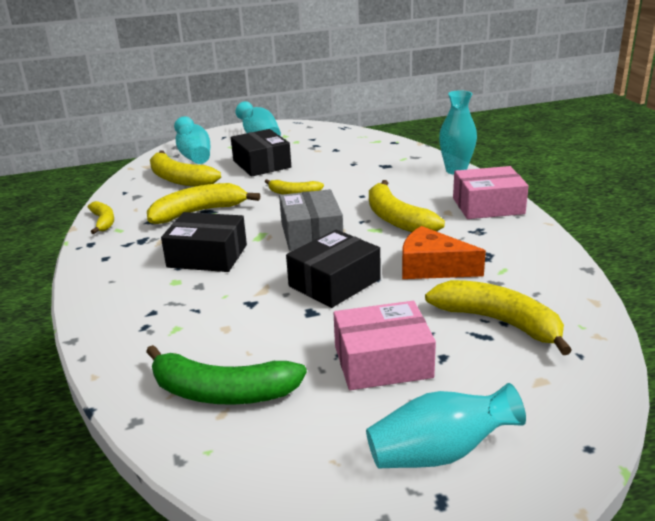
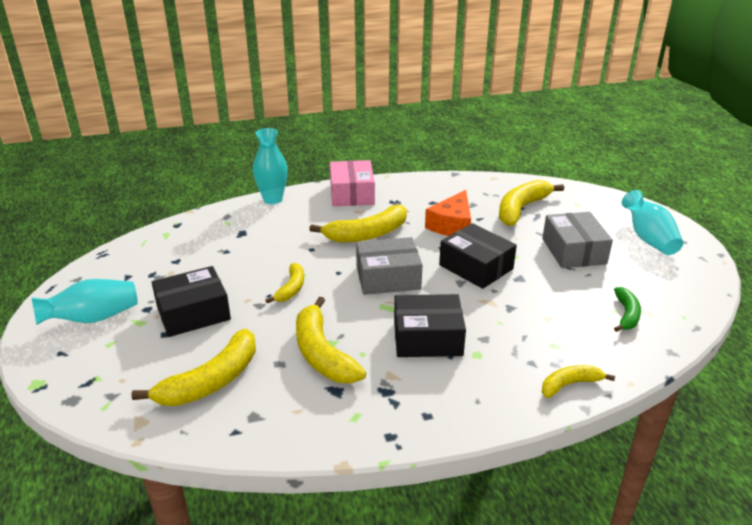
camera: 90 degrees left, 5 degrees up
(103, 222) = (330, 435): yellow banana -> yellow banana (570, 384)
(194, 156) = (128, 375): turquoise vase -> none
(207, 256) = (427, 338): black box -> black box turned 75 degrees clockwise
(221, 392) = (626, 315): green banana -> green banana, size x0.58
(382, 361) = (573, 251): pink box -> grey box

